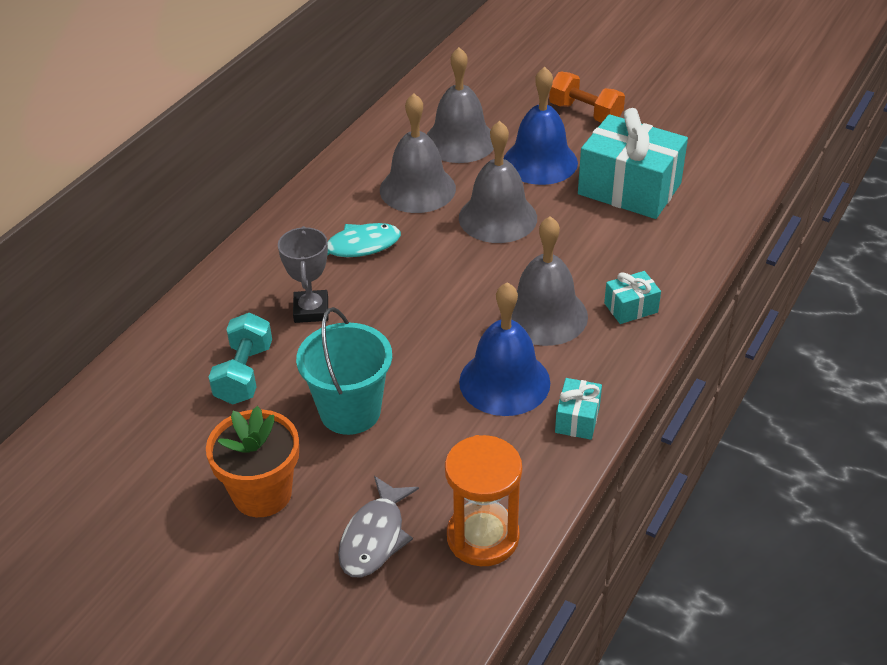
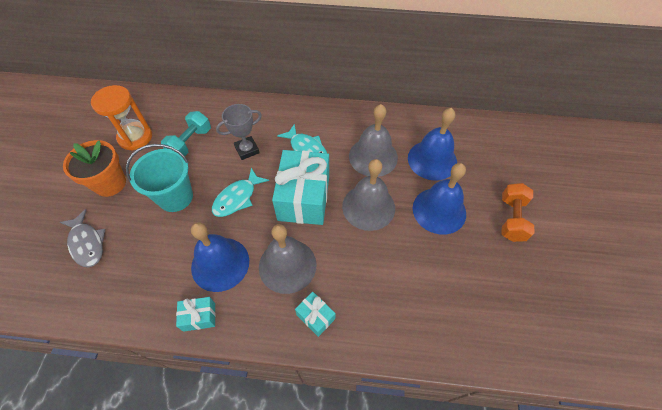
camera: 65 degrees right, 15 degrees up
(244, 374) = (190, 142): turquoise dumbbell -> turquoise dumbbell turned 45 degrees counterclockwise
(375, 537) = (87, 243): grey fish -> grey fish turned 120 degrees counterclockwise
(399, 340) = (237, 198): none -> turquoise fish
(460, 141) = (432, 160): grey bell -> blue bell
(483, 537) = (94, 296): orange hourglass -> orange hourglass (135, 137)
(629, 189) = (443, 275): turquoise gift -> turquoise gift (304, 198)

